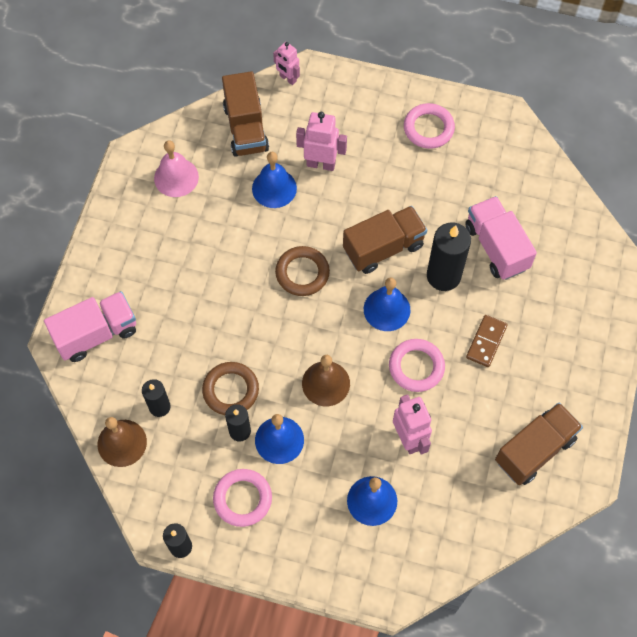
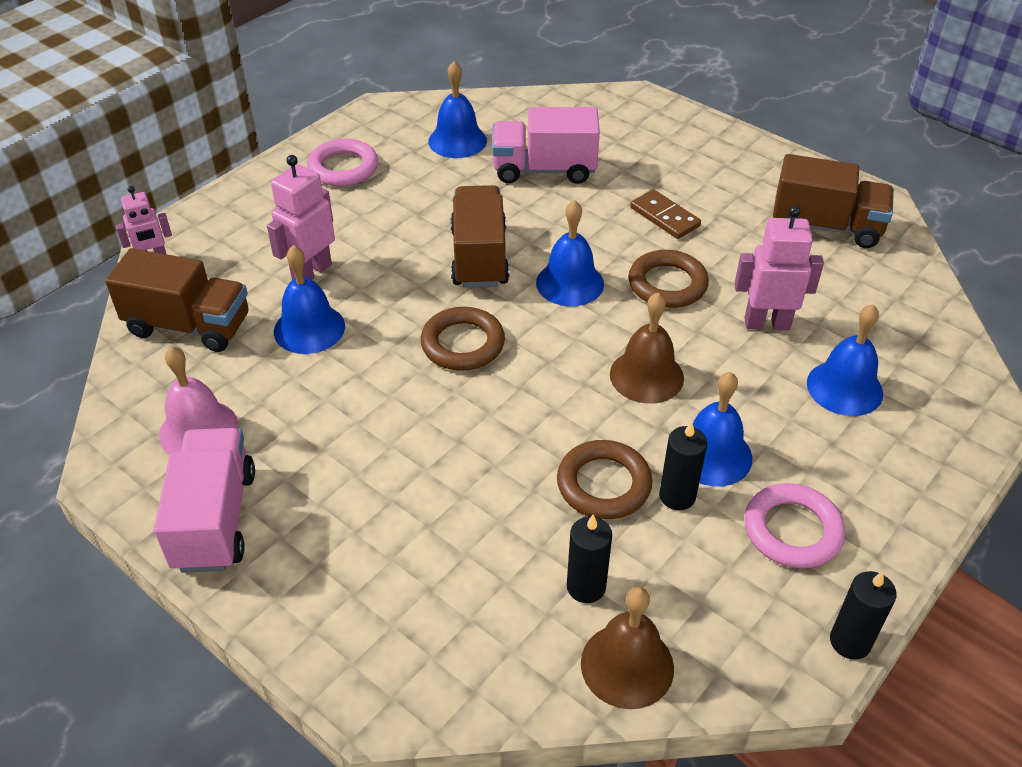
camera: 65 degrees left, 20 degrees down
(96, 334) = (400, 634): pink truck -> pink truck (214, 519)
(416, 367) = (667, 284): pink ring -> brown ring
(443, 276) = (554, 221): black candle -> none
(498, 180) = (457, 141): none -> blue bell
(534, 450) = (826, 226): brown truck -> brown truck turned 120 degrees clockwise

